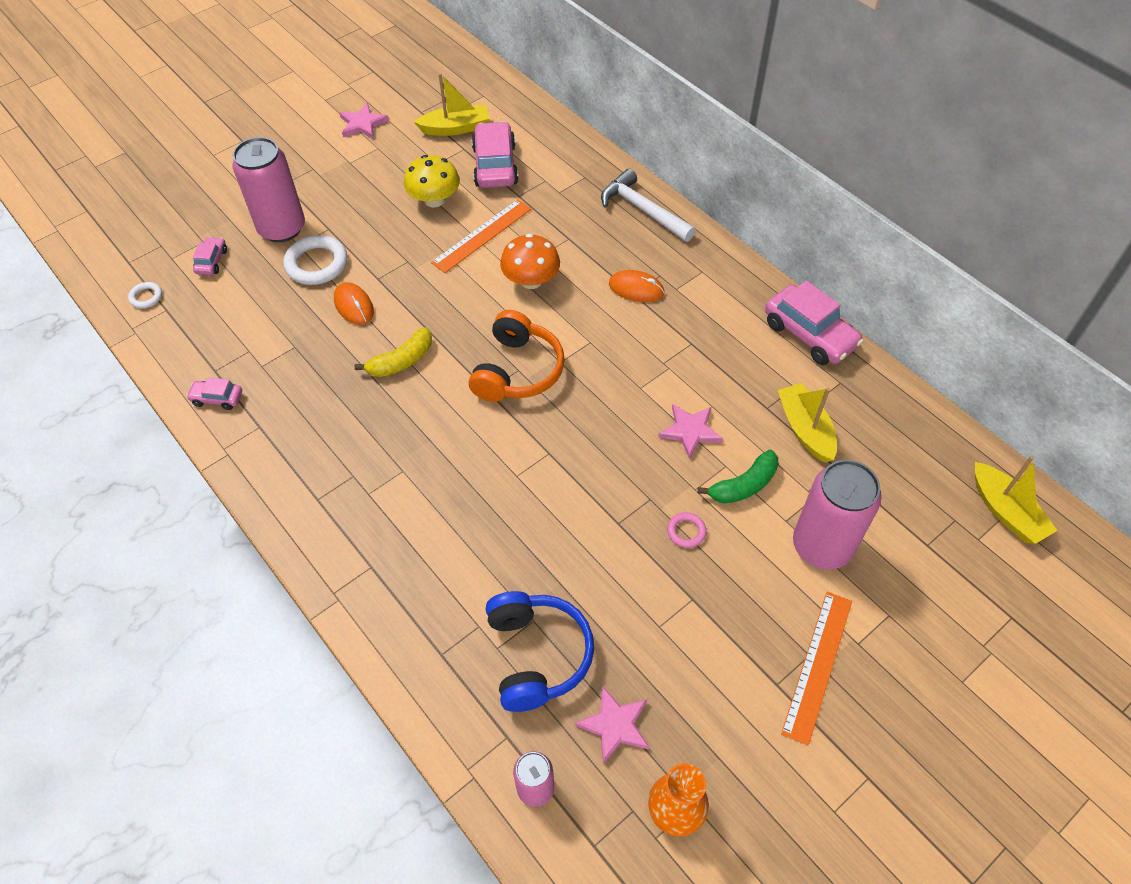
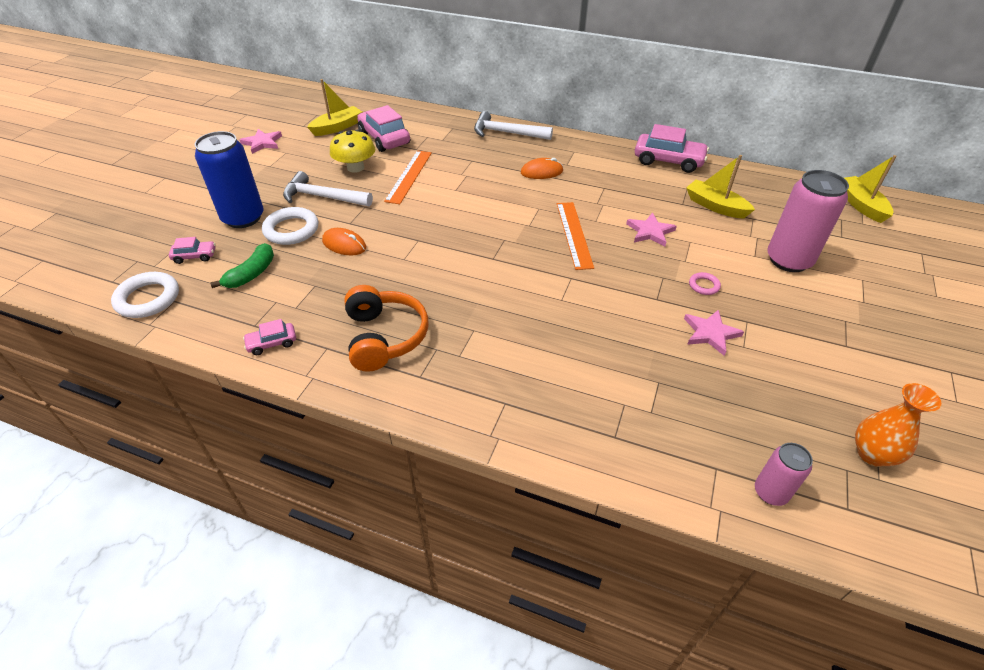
camera: 30 degrees left, 10 degrees down
(146, 297) = (148, 298): white ring -> white ring, size x1.97
(212, 261) = (195, 256): pink car -> pink car turned 105 degrees clockwise
(282, 228) = (243, 218): pink can -> blue can
(374, 230) = (322, 197): none -> white hammer
(401, 361) = (412, 264): yellow banana -> none
(517, 370) = (504, 240): orange headphones -> orange headphones (384, 337)
(531, 280) = (467, 189): orange mushroom -> none
(536, 655) = (683, 403): blue headphones -> none
(615, 725) = (779, 421): pink star -> pink star (710, 333)
(743, 485) = (711, 247): green banana -> green banana (251, 274)
(817, 665) = (856, 324): orange ruler -> orange ruler (574, 234)
(1005, 511) = (860, 205): yellow boat -> yellow boat turned 135 degrees counterclockwise

